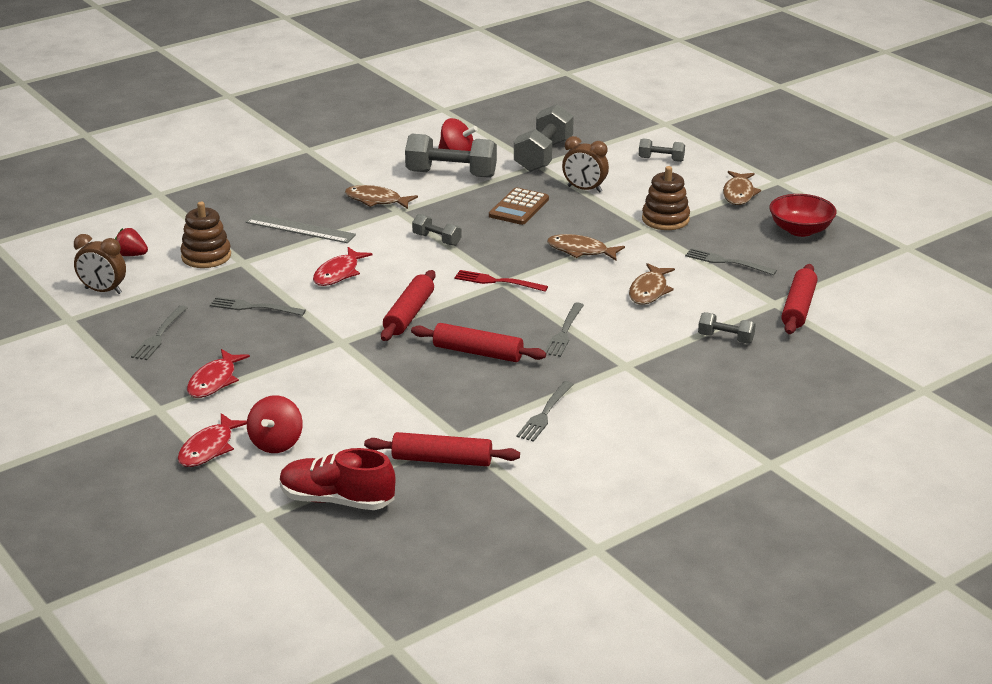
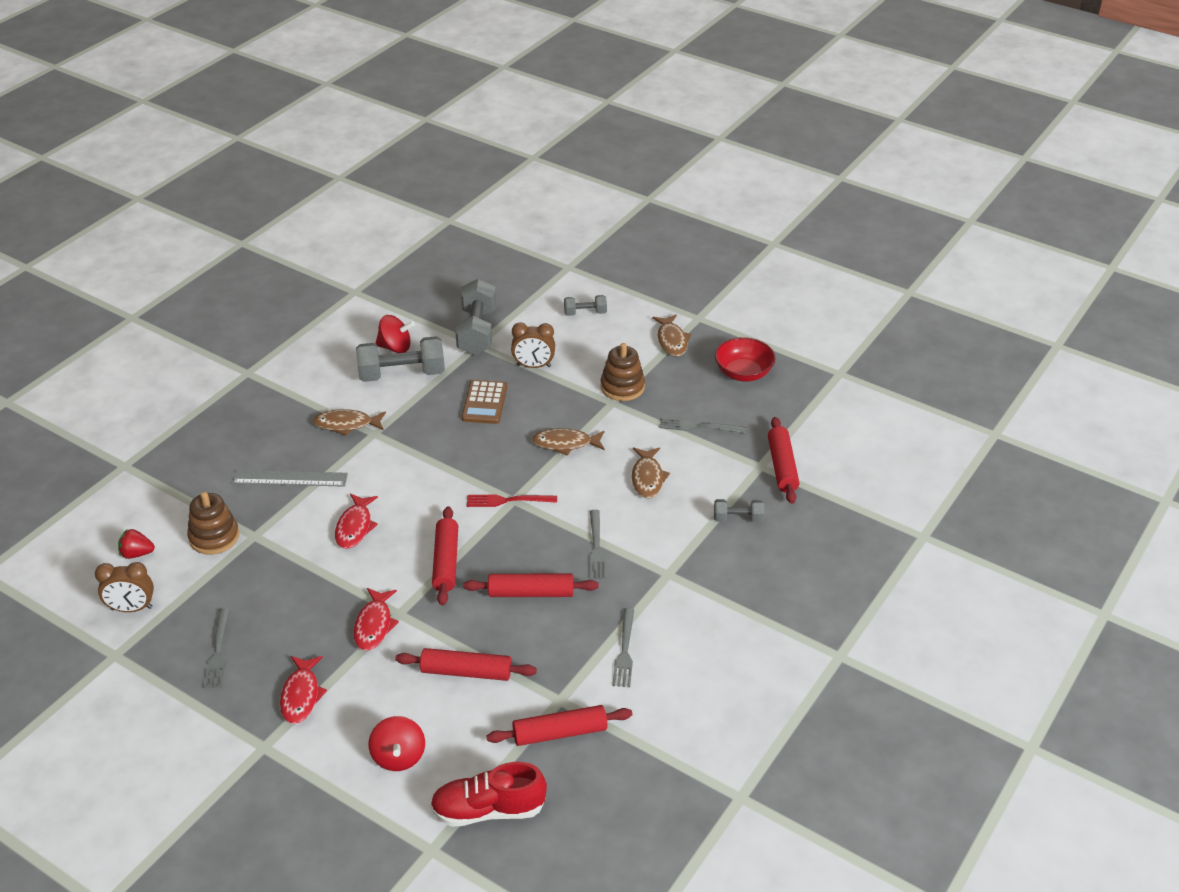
camera: 20 degrees left, 10 degrees up
(209, 448) = (337, 782): red fish -> red fish (374, 625)
(253, 307) = (293, 591): grey fork -> none
(379, 396) = (466, 672): none -> red rolling pin
(437, 240) = (427, 461): grey dumbbell -> none

